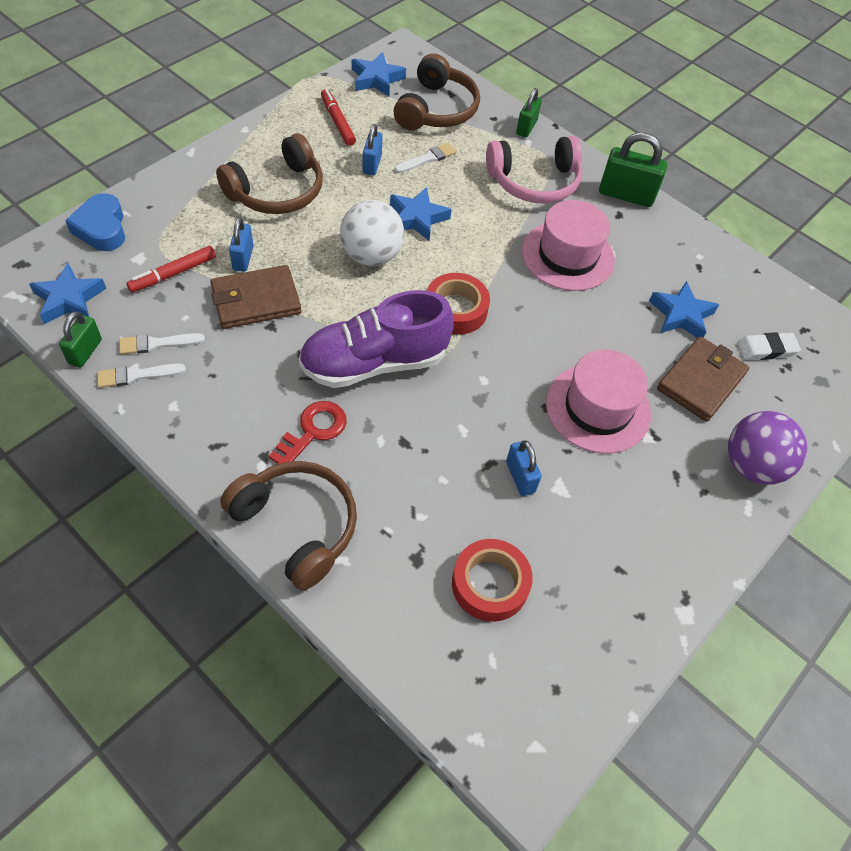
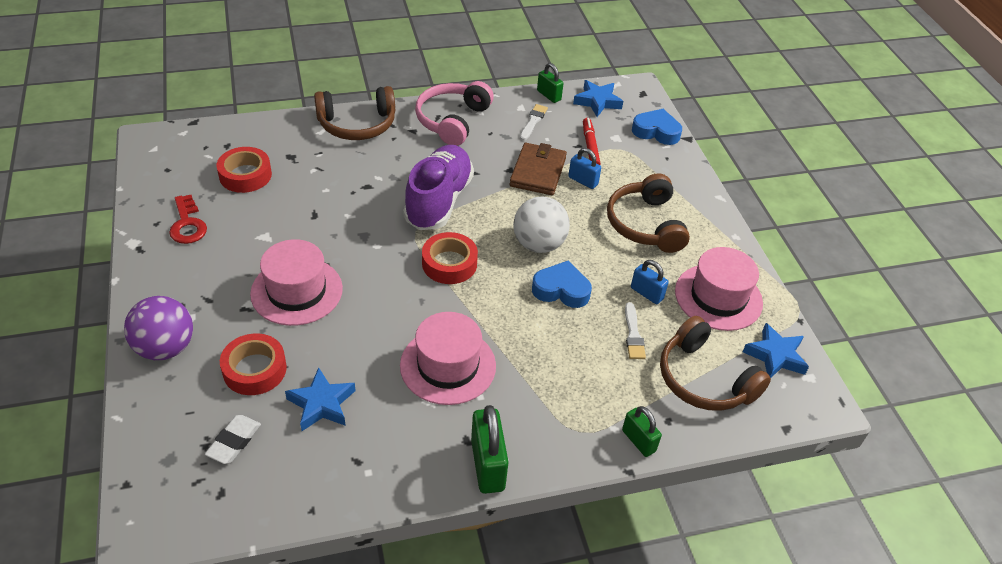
camera: 125 degrees right, 10 degrees down
(136, 375) = (514, 107): white brush -> none
(313, 431) = (411, 154): red key -> red key (187, 224)
(337, 122) = (718, 297): red marker -> pink hat
(417, 218) = (561, 290): blue star -> blue heart
(520, 477) = (291, 222): blue padlock -> none
(534, 182) = (554, 398): pink headphones -> pink headphones (452, 120)
(626, 195) = (487, 465): green padlock -> green padlock turned 60 degrees counterclockwise
(701, 381) = (254, 369): brown wallet -> red tape

